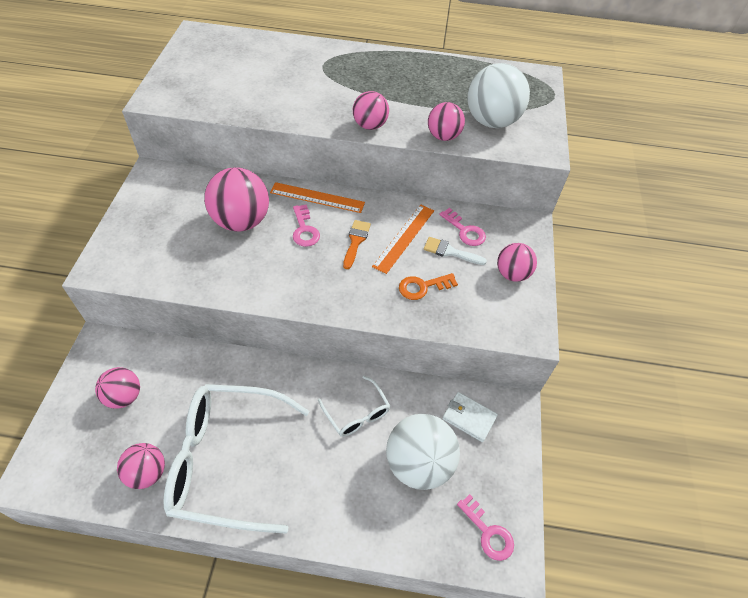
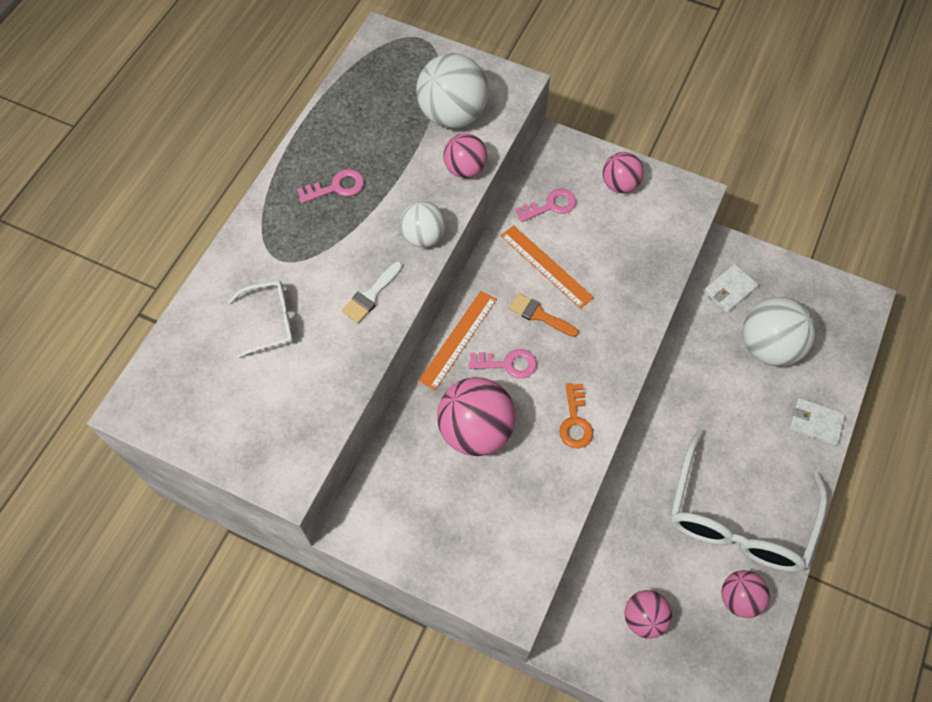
camera: 70 degrees left, 10 degrees up
(346, 523) = (815, 422): none -> white wallet
(357, 414) = (708, 386): white glasses -> white glasses (271, 321)
(370, 125) = (423, 236): pink ball -> white ball
(422, 287) = (619, 269): orange key -> orange key (575, 421)
(450, 252) = (577, 229): white brush -> white brush (371, 295)
(488, 532) = (838, 311): pink key -> pink key (336, 187)

